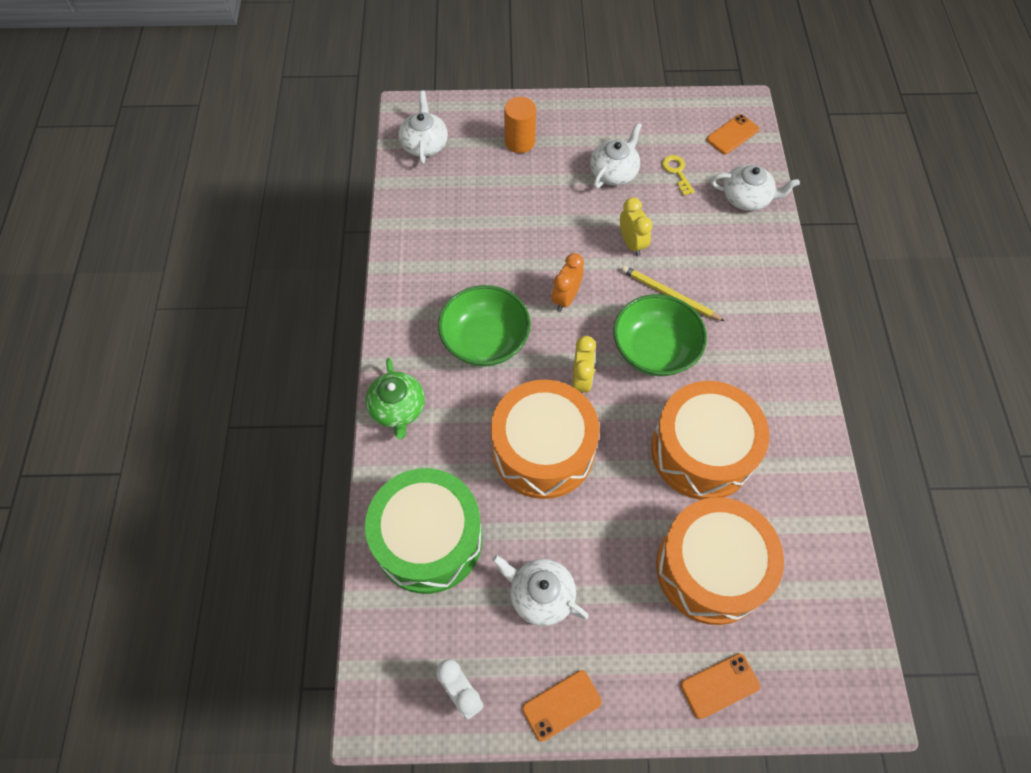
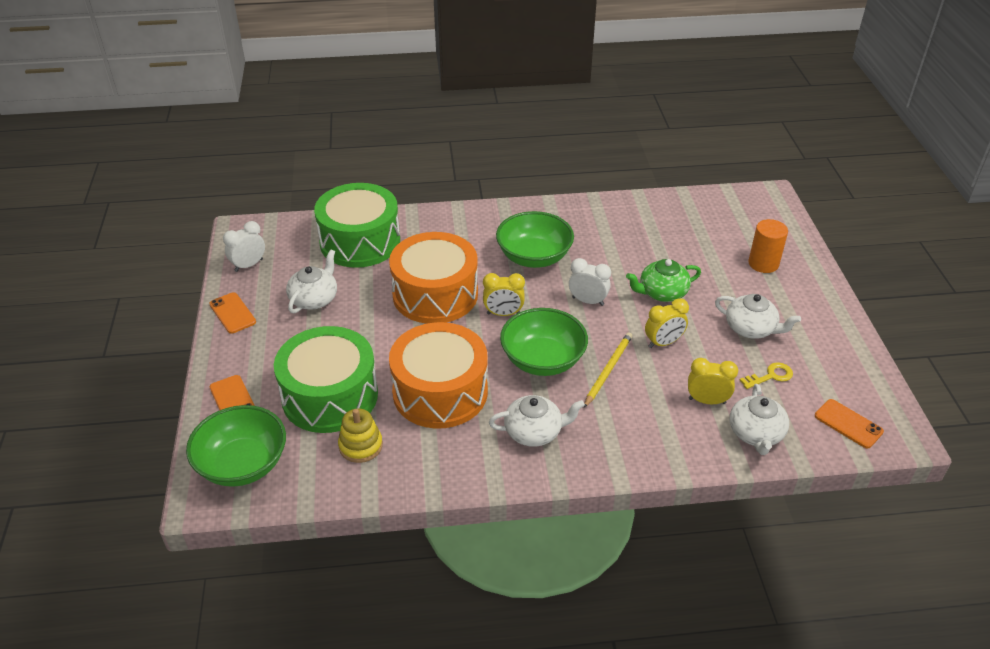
camera: 85 degrees right, 20 degrees down
(397, 408) = (465, 218): green teapot -> green teapot (662, 293)
(424, 144) = (735, 208): white teapot -> white teapot (534, 432)
(566, 298) = (588, 301): orange clock -> white clock
(708, 224) = (707, 401): none -> yellow clock
(711, 568) = (330, 396): orange drum -> green drum
(782, 533) = (360, 446): none -> yellow stacking toy
(817, 662) = (243, 464): none -> green bowl

